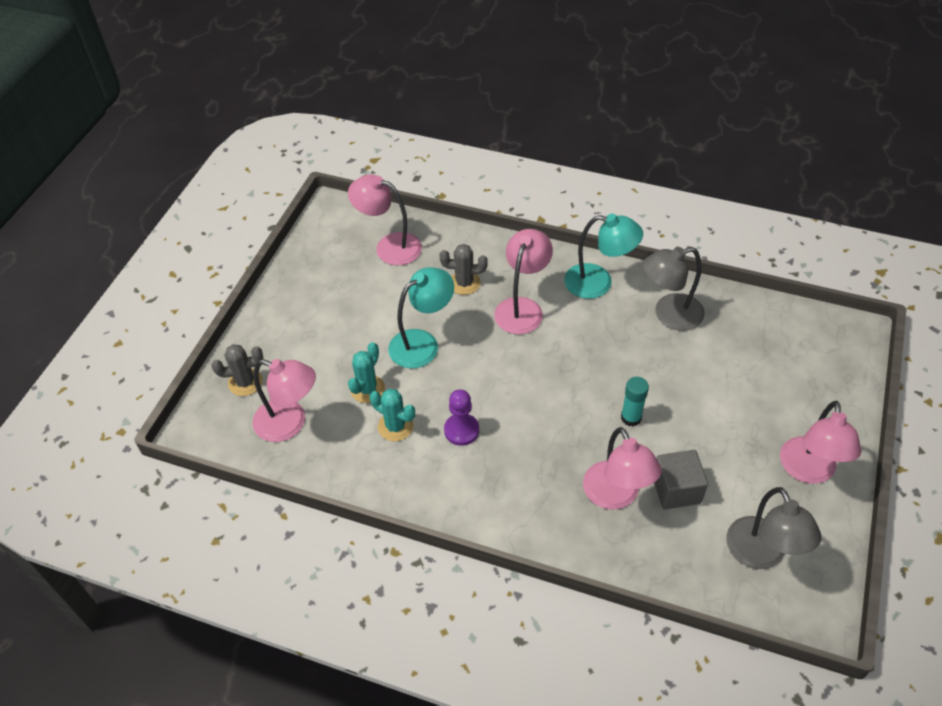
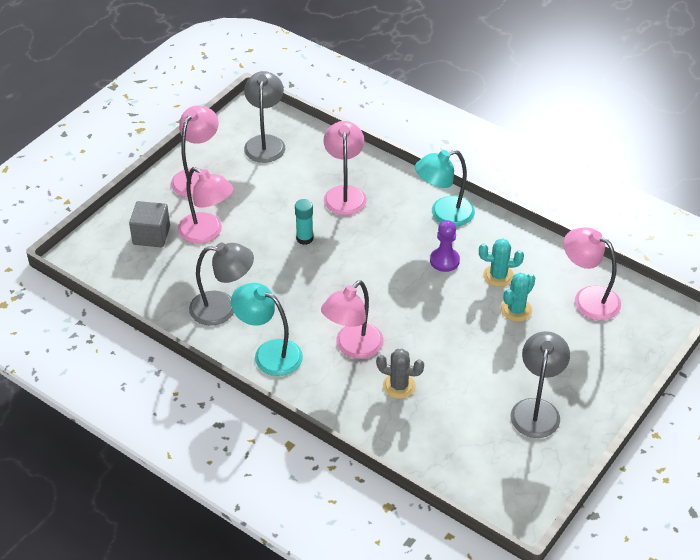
camera: 165 degrees left, 5 degrees down
(245, 382) = (627, 342): grey cactus -> none
(330, 293) = (536, 409): none -> grey lamp
(389, 246) = (465, 447): pink lamp -> pink lamp (207, 233)
(395, 426) = (498, 276): turquoise cactus -> turquoise cactus turned 45 degrees counterclockwise
(422, 343) = (457, 337): turquoise lamp -> turquoise lamp (443, 214)
(676, 489) = (299, 187): grey cube -> grey cube (151, 235)

